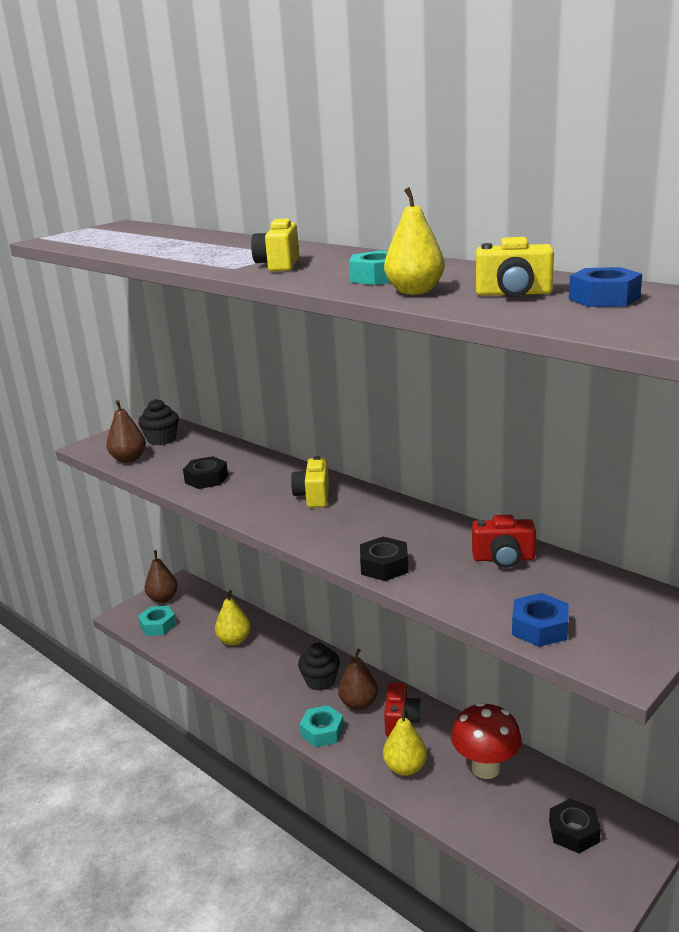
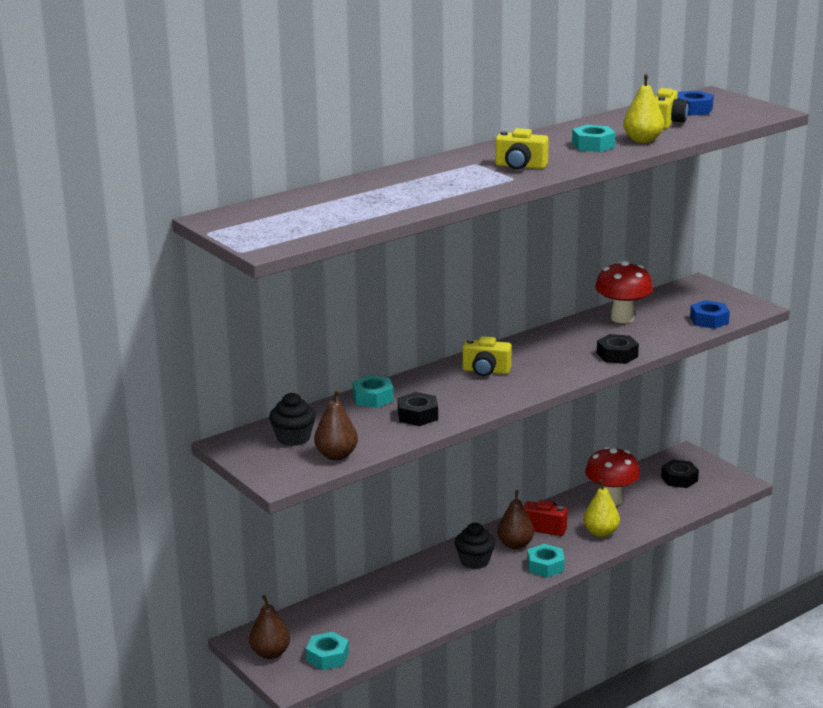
camera: 80 degrees left, 0 degrees up
(234, 640) = (384, 606): yellow pear -> none
(241, 456) = (373, 398): none -> turquoise nut
(503, 558) = (622, 318): red camera -> red mushroom

